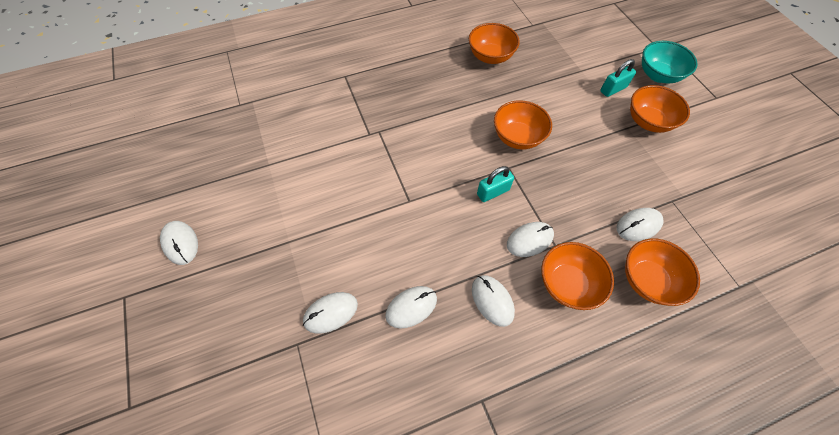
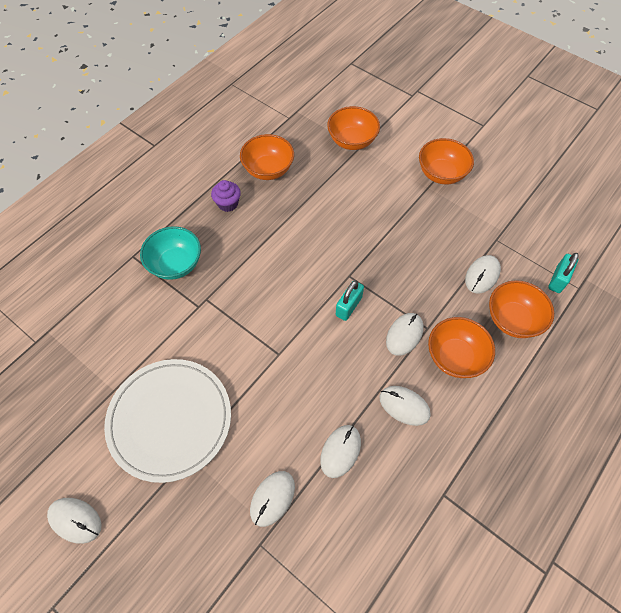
camera: 30 degrees left, 0 degrees up
(293, 207) = (170, 420): none -> white plate
(441, 69) = (228, 203): none -> purple cupcake
(517, 137) = (340, 242): orange bowl -> orange bowl (352, 141)
(613, 89) = (396, 155): turquoise padlock -> turquoise padlock (558, 279)
(658, 75) = (426, 124): turquoise bowl -> turquoise bowl (175, 264)

